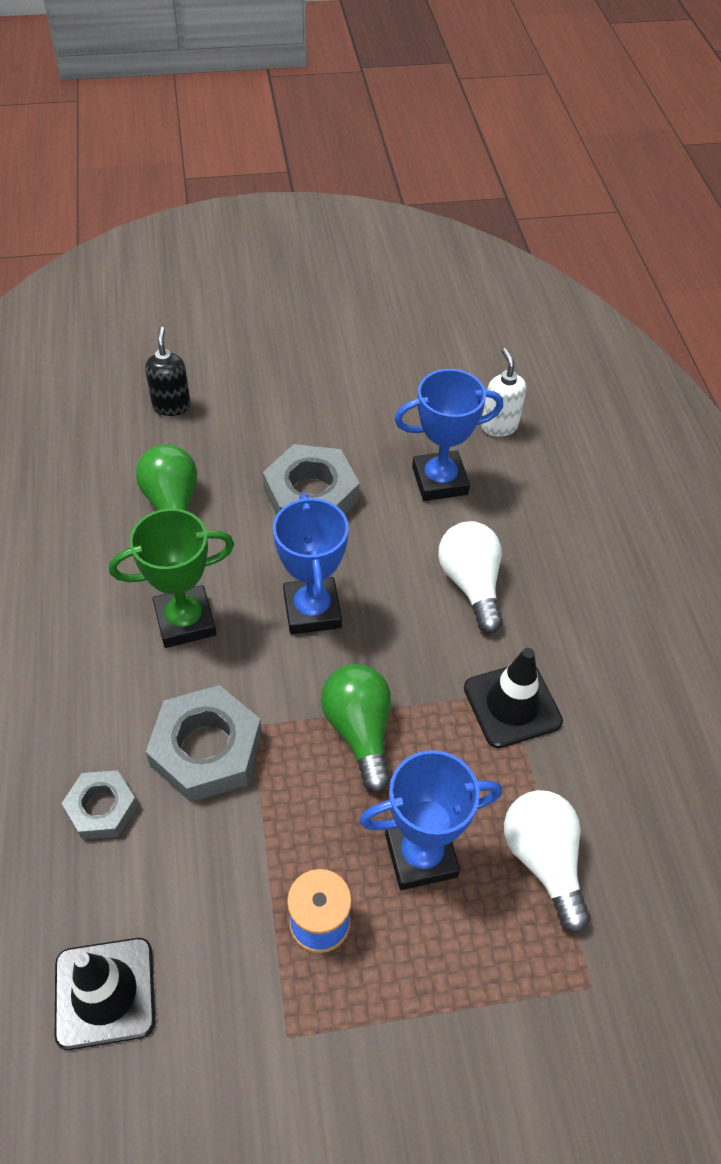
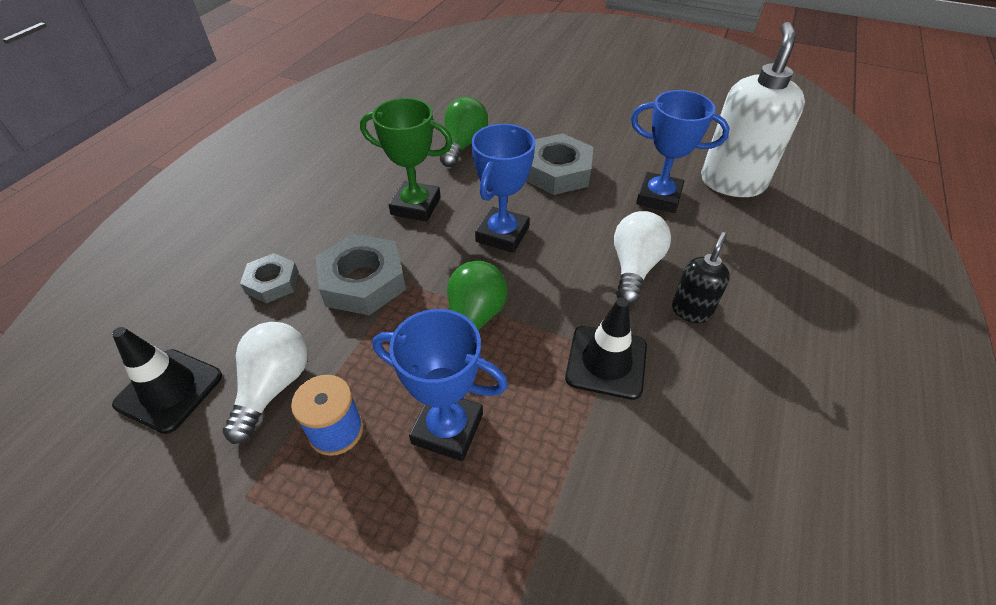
camera: 35 degrees right, 5 degrees down
(171, 406) = (507, 98): black soap dispenser -> black soap dispenser (691, 311)
(499, 426) = (732, 182): white soap dispenser -> white soap dispenser, size x1.99
(543, 860) = (544, 492): white light bulb -> white light bulb (274, 387)

